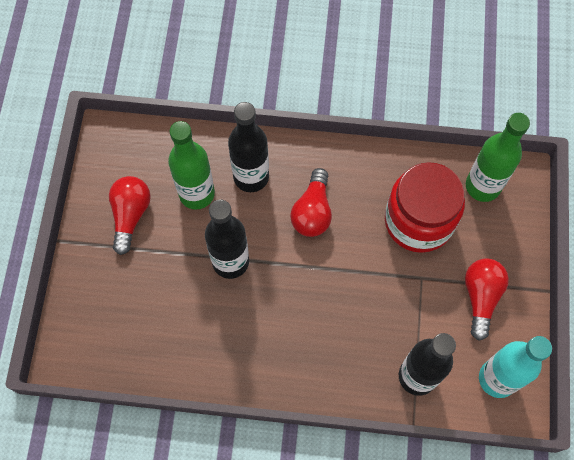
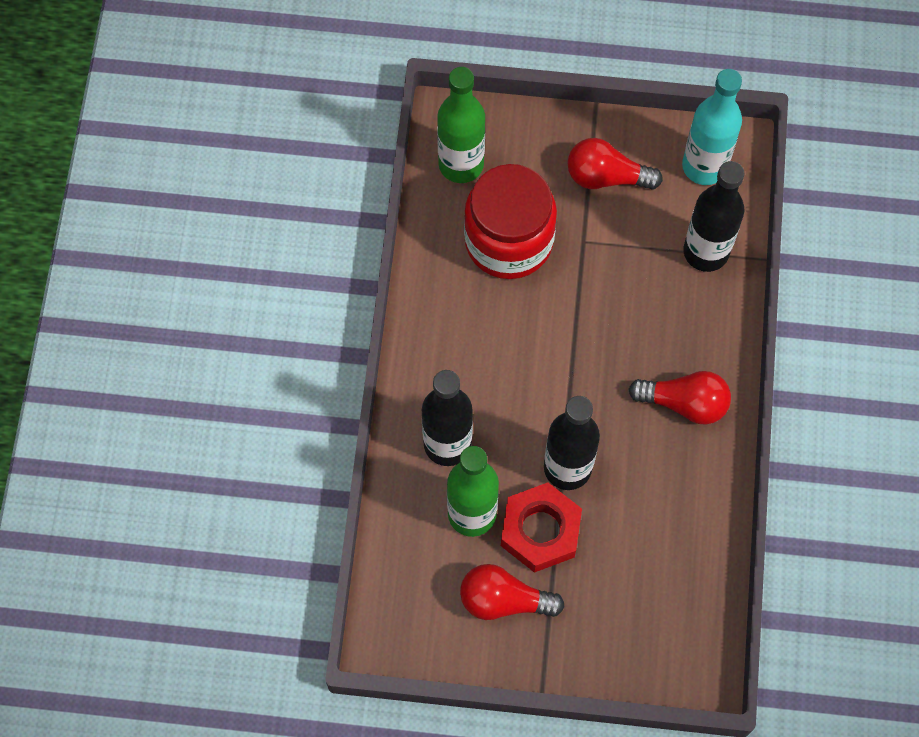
camera: 90 degrees left, 0 degrees up
(182, 241) = (540, 531): none -> red nut
(312, 211) = (497, 367): red light bulb -> red light bulb (684, 403)

